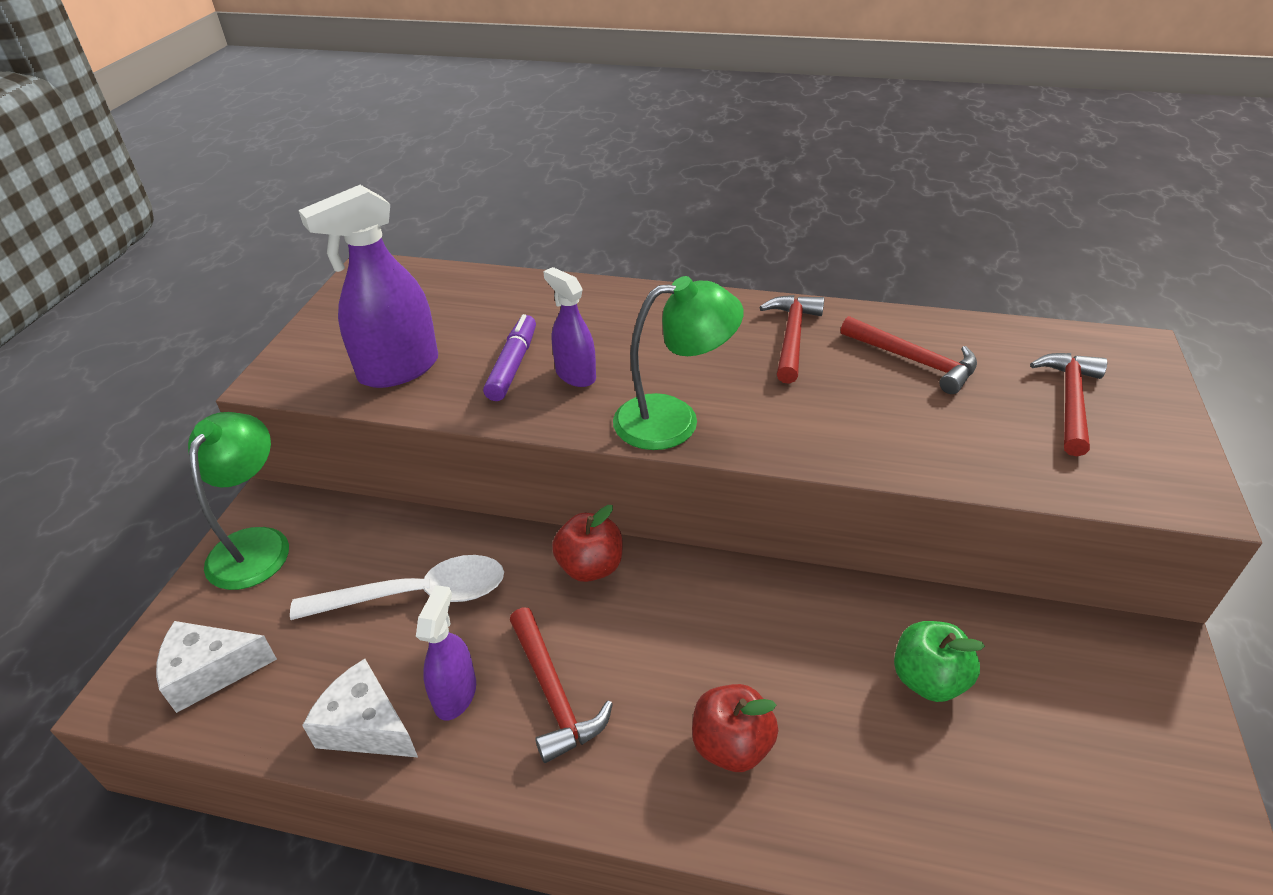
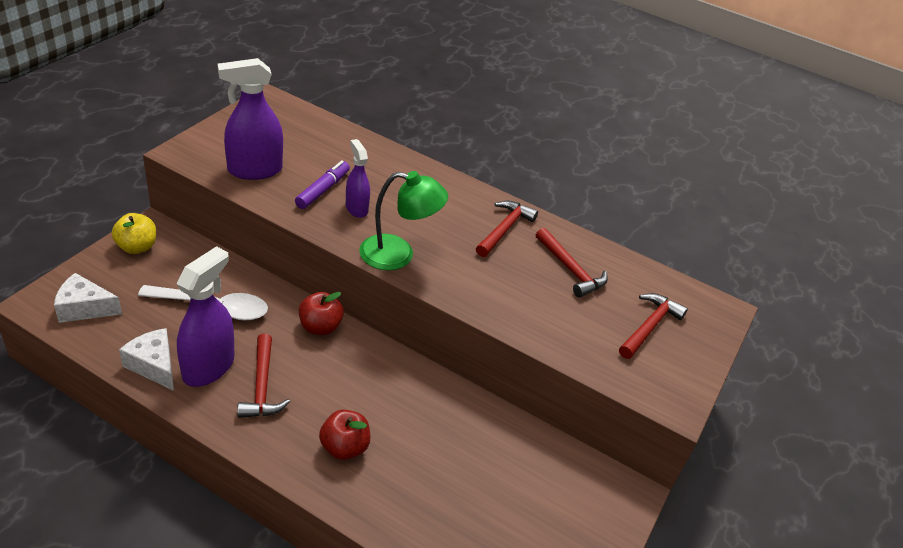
camera: 10 degrees right, 0 degrees up
(256, 544) = (137, 247): green lamp -> yellow apple
(455, 694) = (209, 367): purple spray bottle -> purple spray bottle, size x1.70
(928, 679) = (478, 456): green apple -> none

